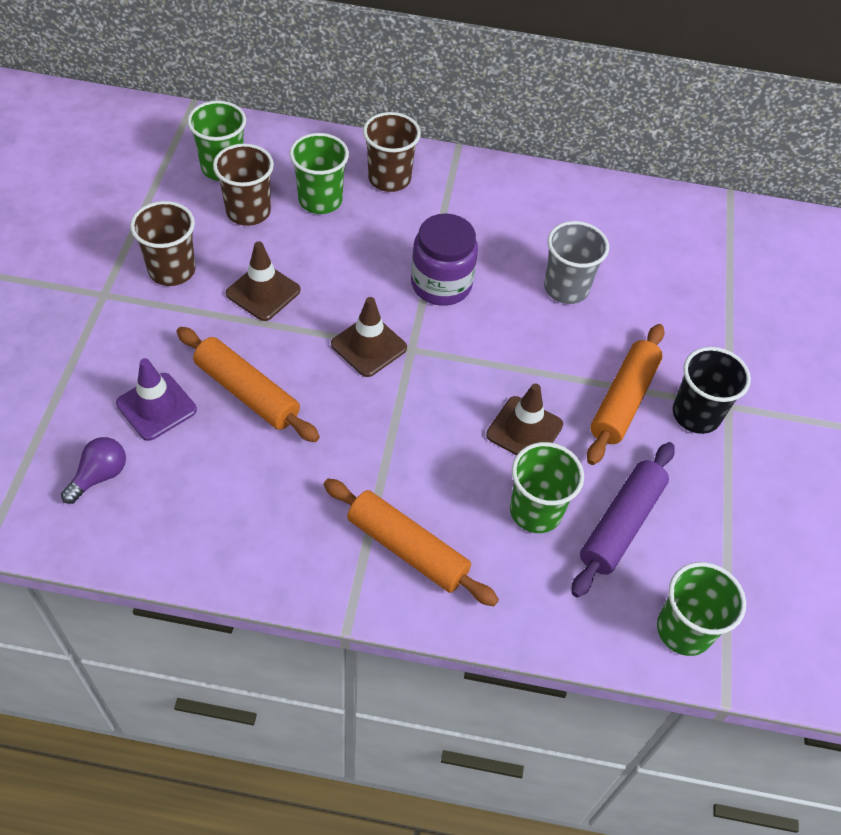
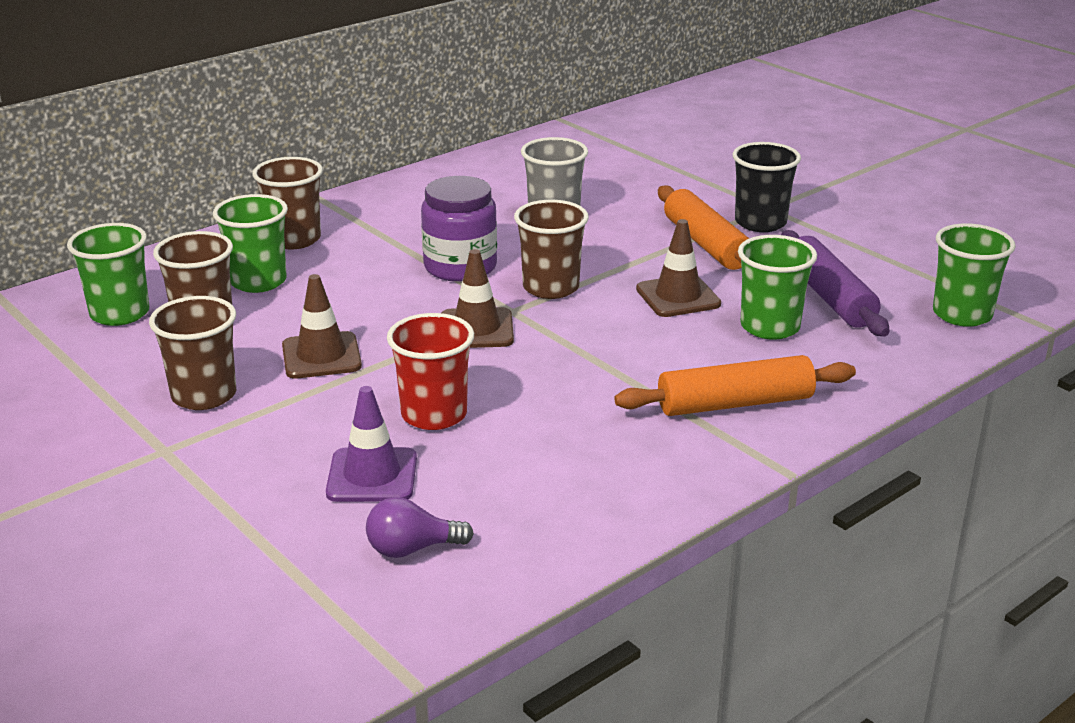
camera: 45 degrees left, 25 degrees down
(99, 476) = (412, 549): purple light bulb -> purple light bulb turned 90 degrees counterclockwise
(247, 392) = (434, 414): orange rolling pin -> red cup
(463, 350) = (551, 287): none -> brown cup

